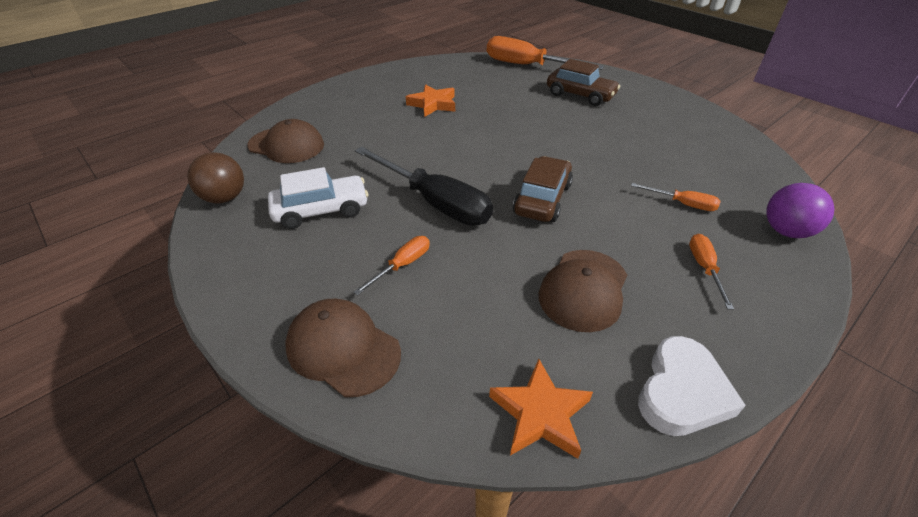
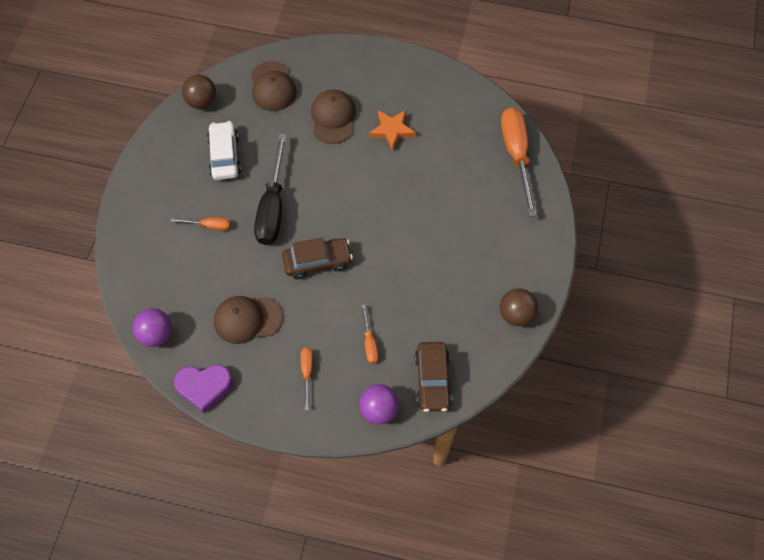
camera: 55 degrees right, 20 degrees up
(321, 210) = (224, 156): white car -> white car turned 135 degrees counterclockwise
(343, 349) = (140, 238): brown cap -> brown cap (333, 118)
(540, 413) = (156, 334): orange star -> purple ball
(580, 95) = (488, 220): brown car -> brown car (432, 380)
(681, 392) = (204, 387): white heart -> purple heart
(695, 115) = (516, 314): none -> brown ball
(704, 268) = (307, 373): orange screwdriver -> orange screwdriver turned 60 degrees counterclockwise

